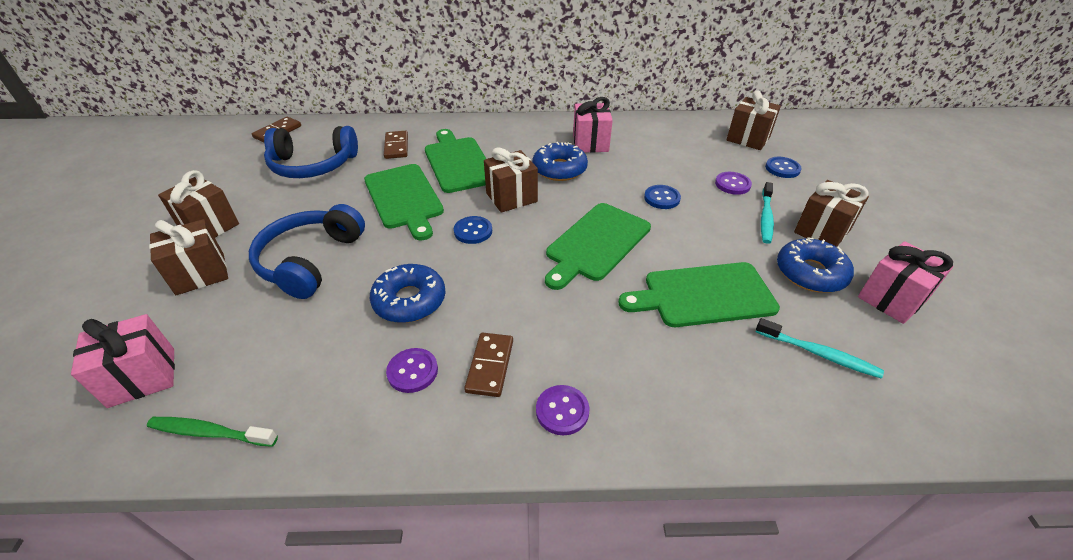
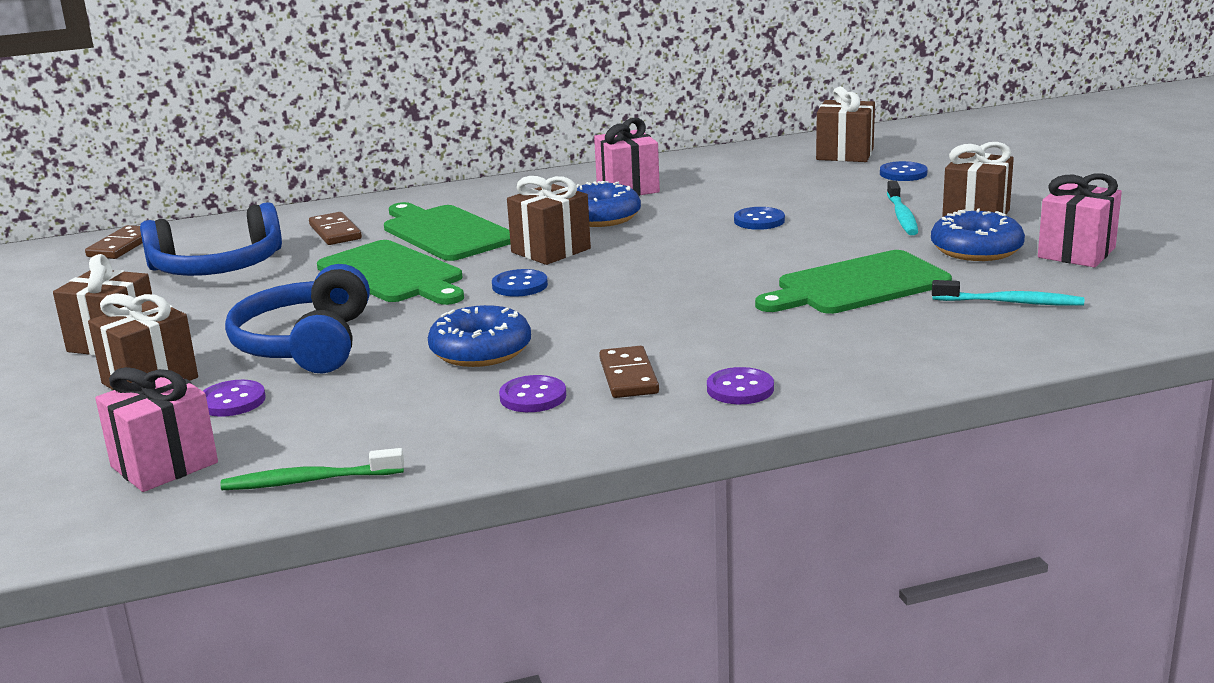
camera: 15 degrees left, 20 degrees down
(596, 243) = (696, 269): green cutting board -> none
(732, 184) = (845, 196): purple button -> purple button (232, 401)

